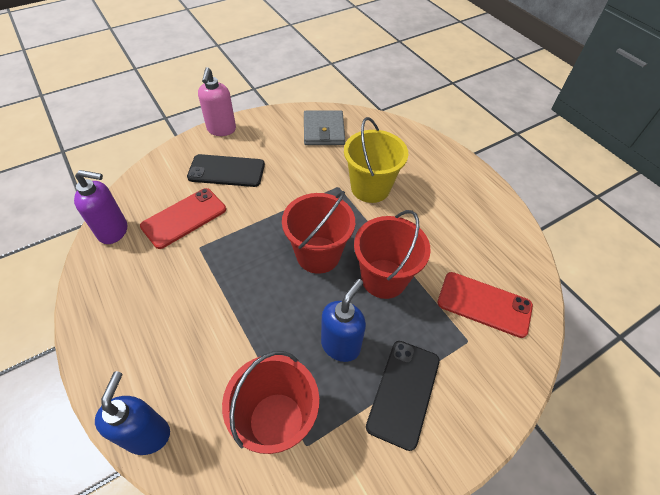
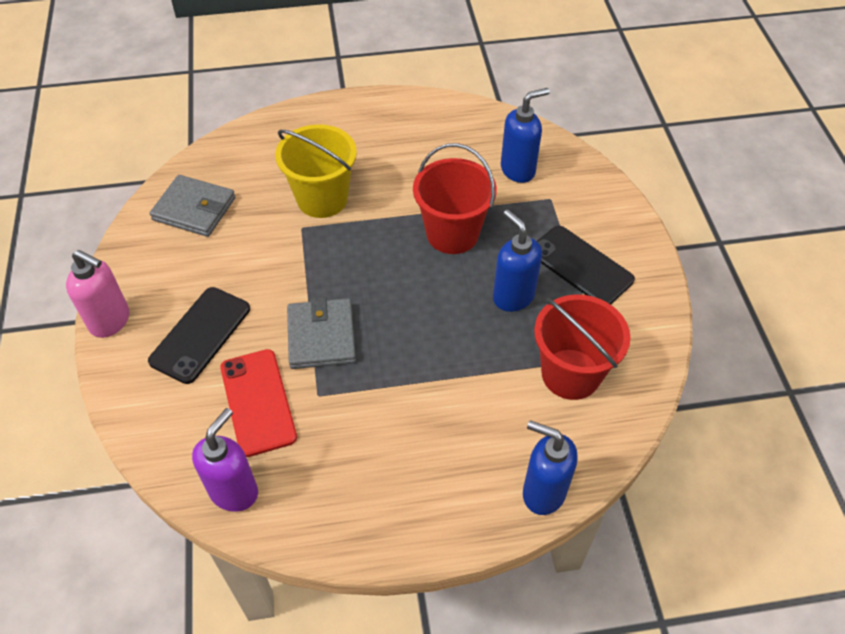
camera: 65 degrees left, 0 degrees up
(249, 231) = (321, 336): none -> grey wallet
(318, 255) = (392, 279): red bucket -> none
(484, 304) = (518, 170): red phone -> blue soap dispenser

